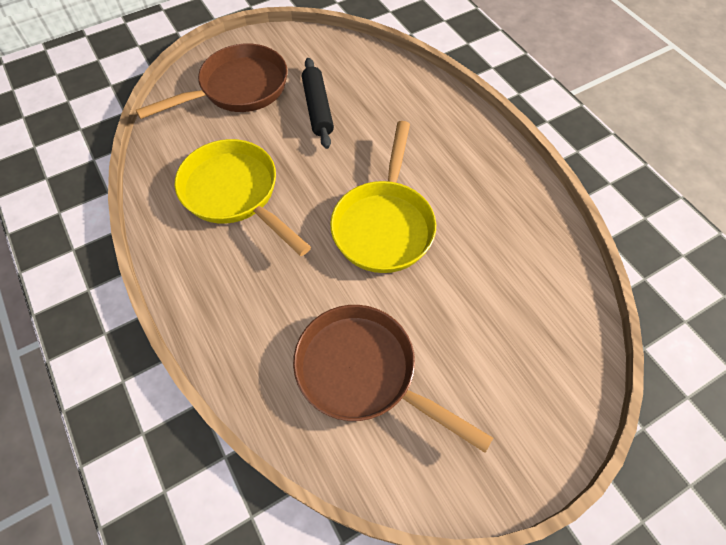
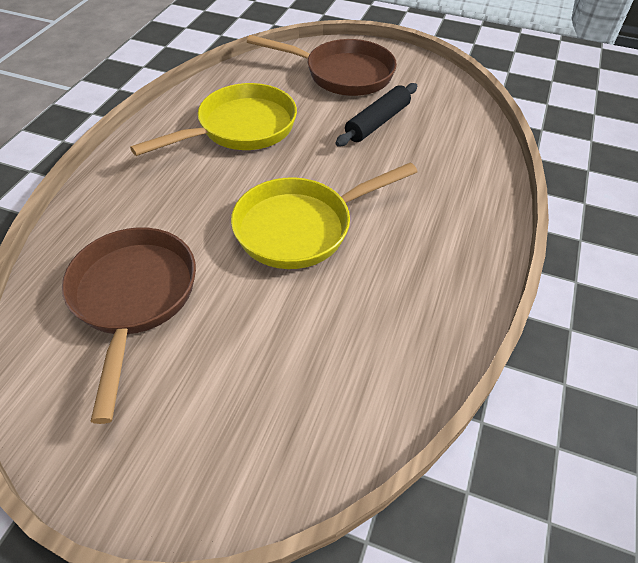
camera: 50 degrees right, 10 degrees down
(235, 194) = (240, 128): yellow pan -> yellow pan turned 45 degrees clockwise

